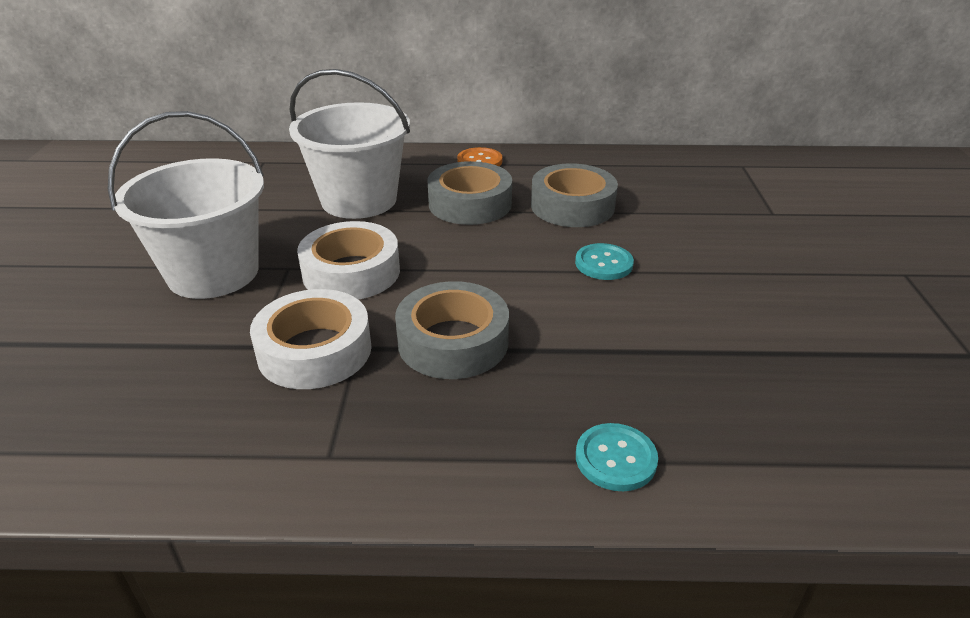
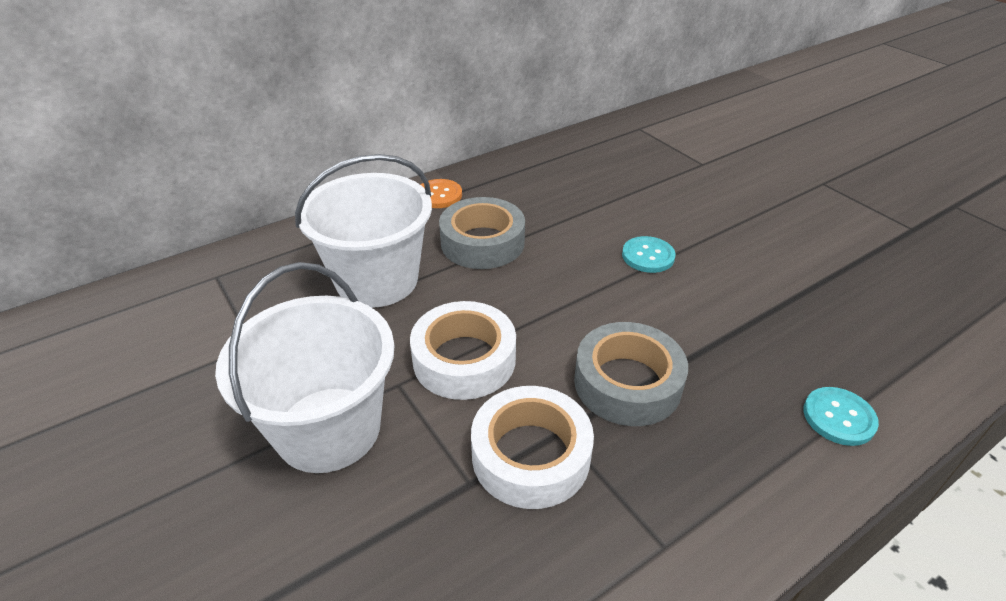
camera: 35 degrees left, 5 degrees up
(572, 206) = (565, 211): grey tape -> none

